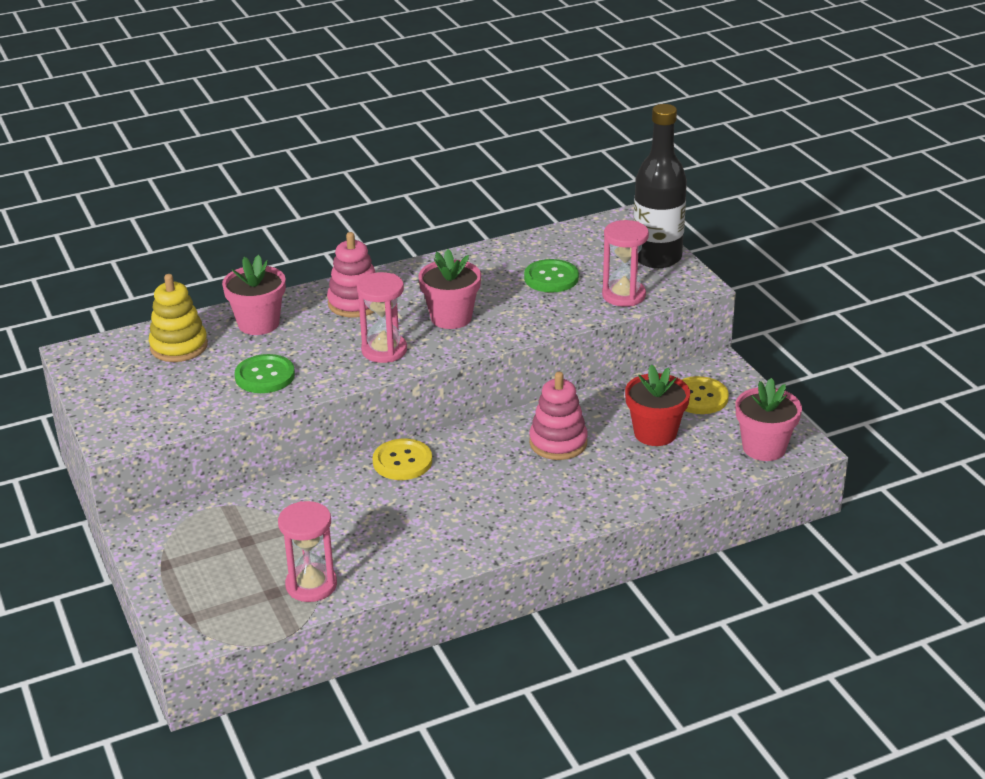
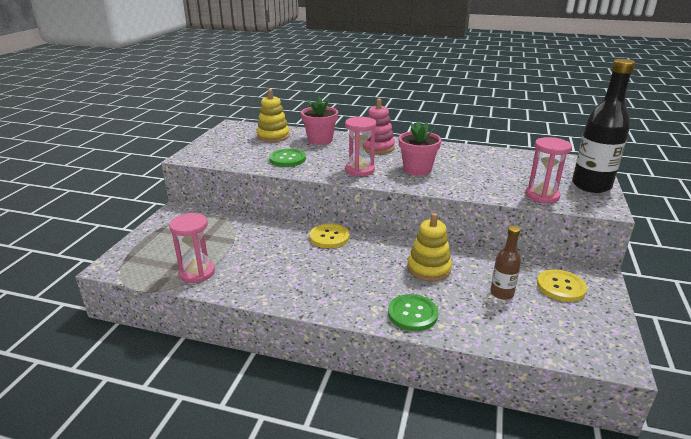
camera: 40 degrees right, 5 degrees down
(551, 278) = (503, 172): green button -> green button (412, 314)
(558, 443) = (429, 268): pink stacking toy -> yellow stacking toy
(655, 433) = (502, 293): red flower pot -> brown bottle
(764, 448) = (580, 344): pink flower pot -> none

